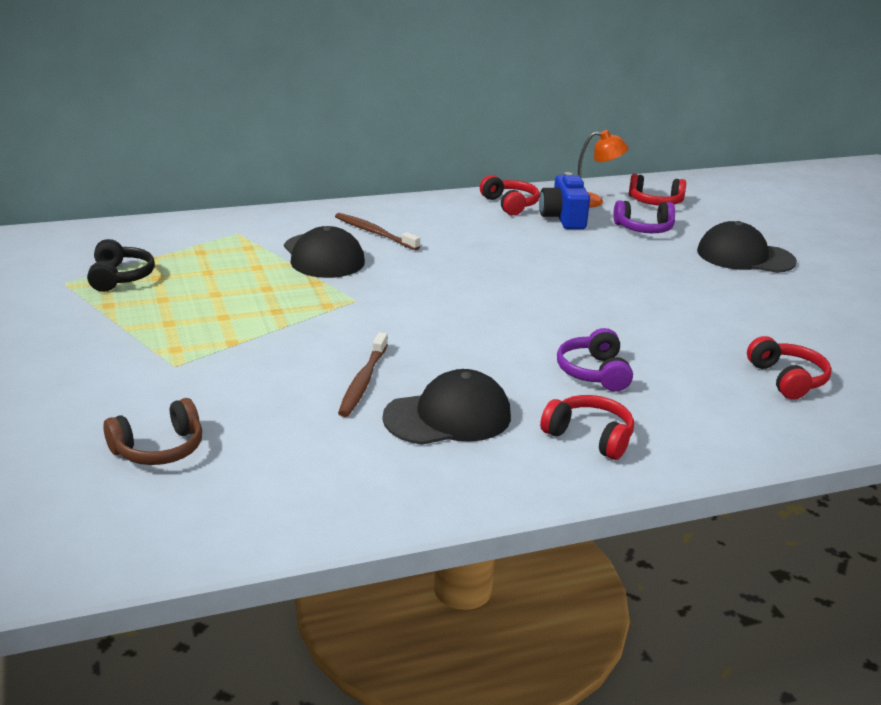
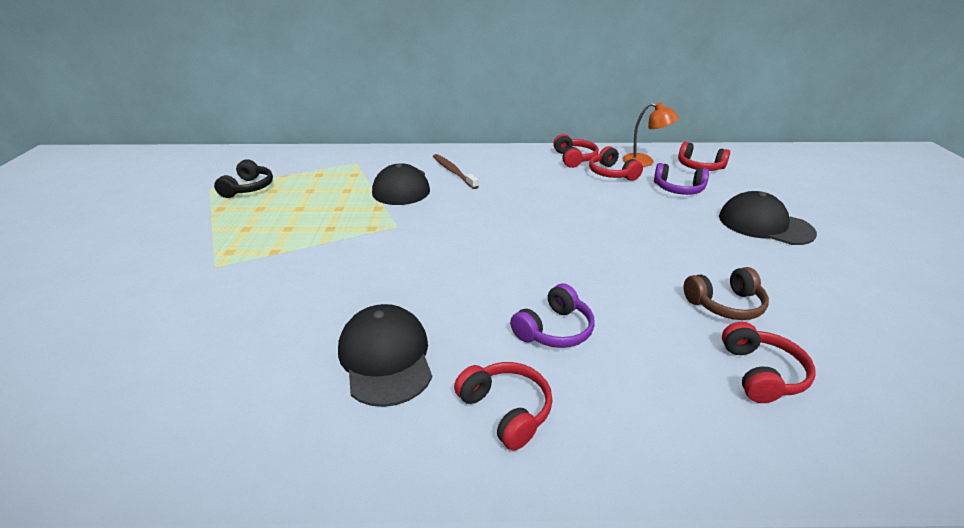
camera: 20 degrees right, 5 degrees up
(159, 449) = (126, 347): brown headphones -> brown headphones (725, 304)
(363, 382) = (341, 306): brown toothbrush -> none
(448, 417) = (385, 357): black cap -> black cap turned 105 degrees counterclockwise
(563, 218) = (611, 173): blue camera -> red headphones
(594, 372) = (554, 330): purple headphones -> purple headphones turned 150 degrees counterclockwise

